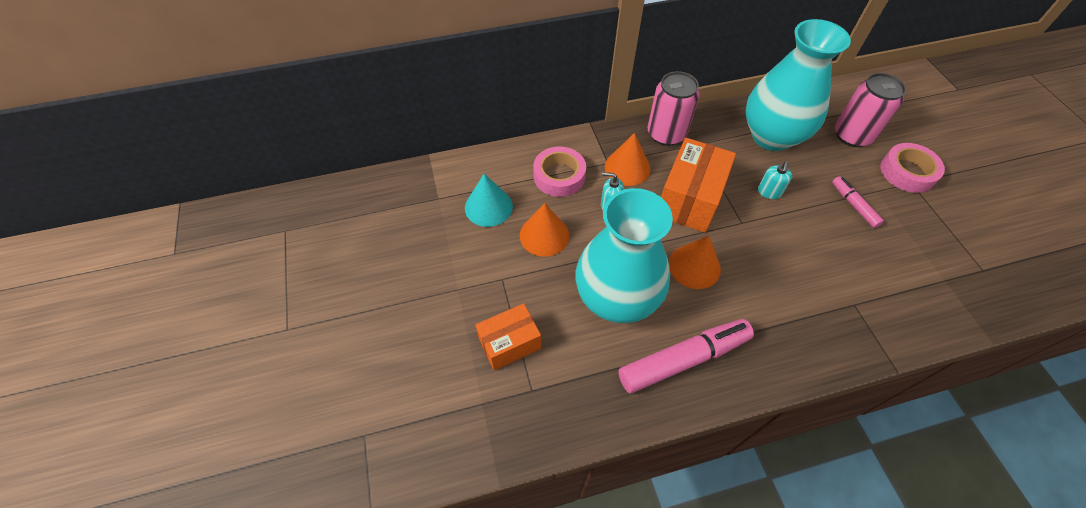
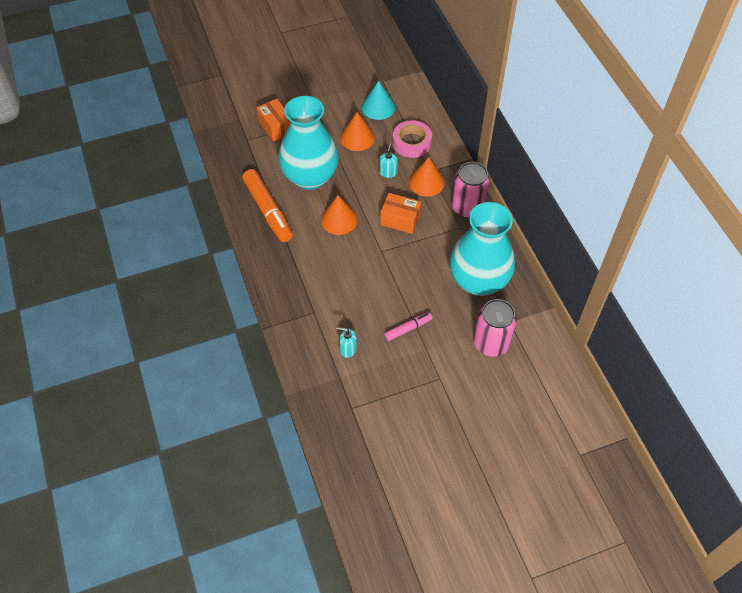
camera: 85 degrees right, 0 degrees up
(683, 359) = (268, 210): pink marker -> orange marker
(690, 199) = (400, 220): orange box -> orange box, size x0.64
(769, 192) = (414, 271): turquoise soap dispenser -> turquoise soap dispenser (348, 349)
(907, 172) = (451, 377): pink tape -> none

